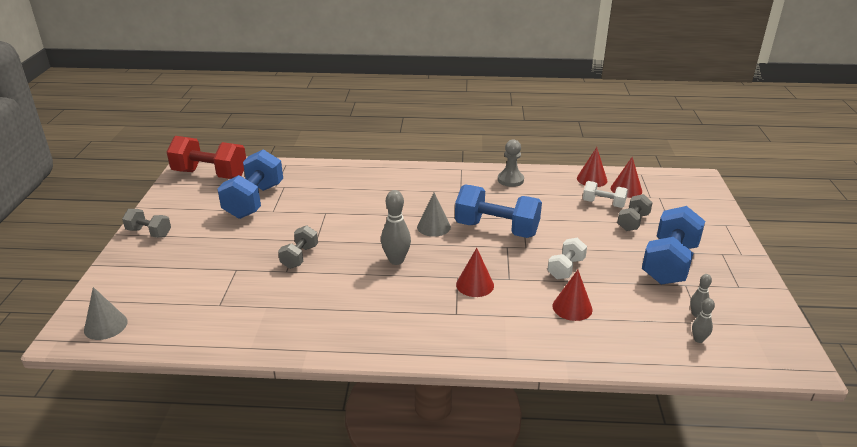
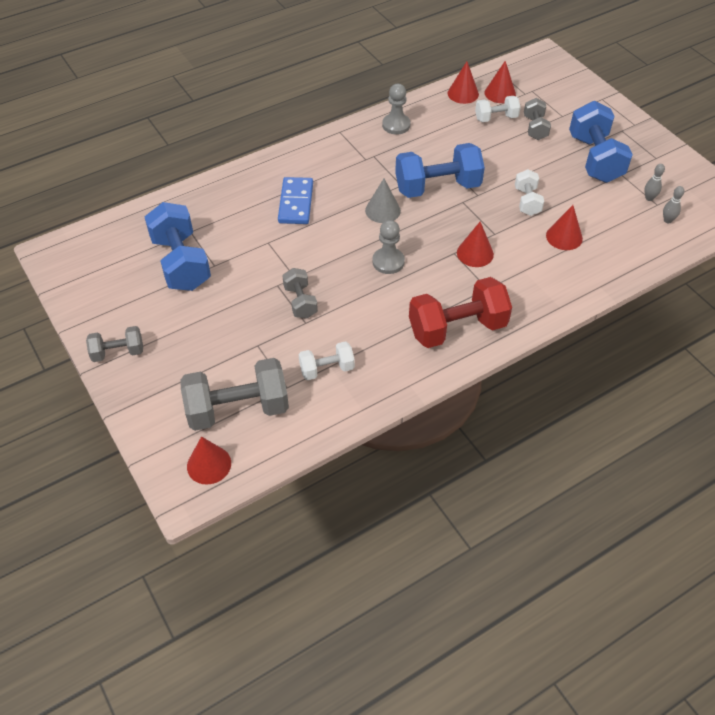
camera: 35 degrees left, 20 degrees up
(105, 326) = (209, 464): grey cone -> red cone
(170, 301) = (237, 409): none -> grey dumbbell
(210, 174) = (91, 253): red dumbbell -> red dumbbell (457, 328)
(261, 307) = (327, 369): none -> white dumbbell
(375, 198) = (296, 203): none -> blue domino
(396, 260) = (388, 262): grey bowling pin -> grey pawn

